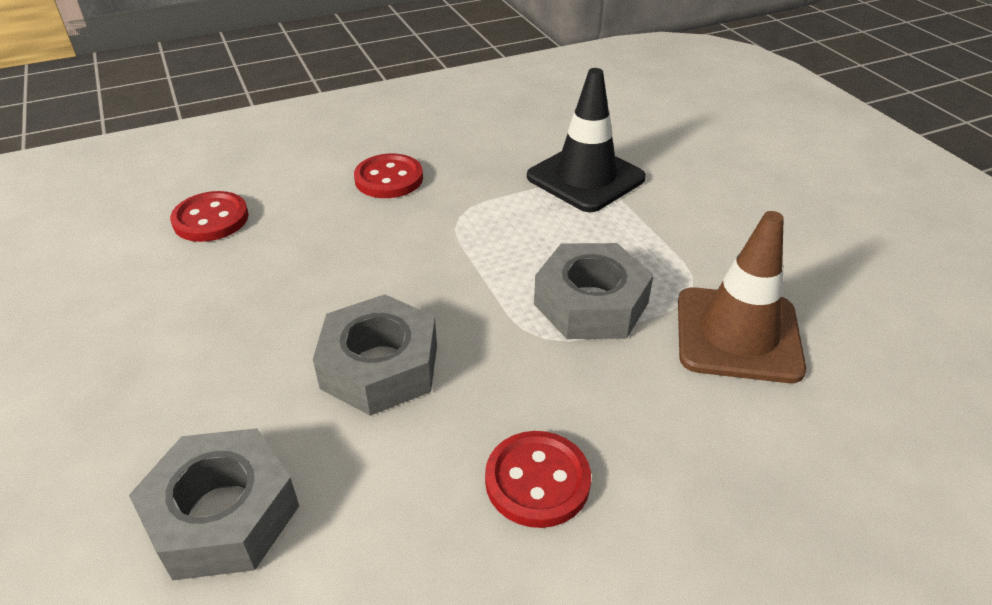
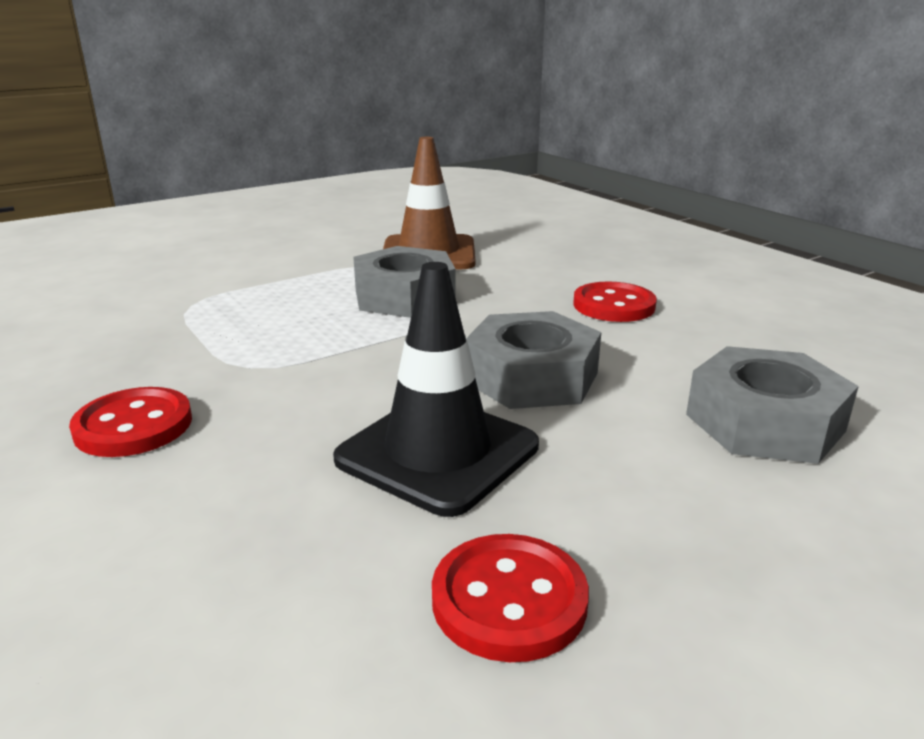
camera: 100 degrees left, 15 degrees down
(211, 219) = (222, 597): red button -> red button (509, 600)
(585, 178) = (180, 305): black traffic cone -> black traffic cone (437, 452)

